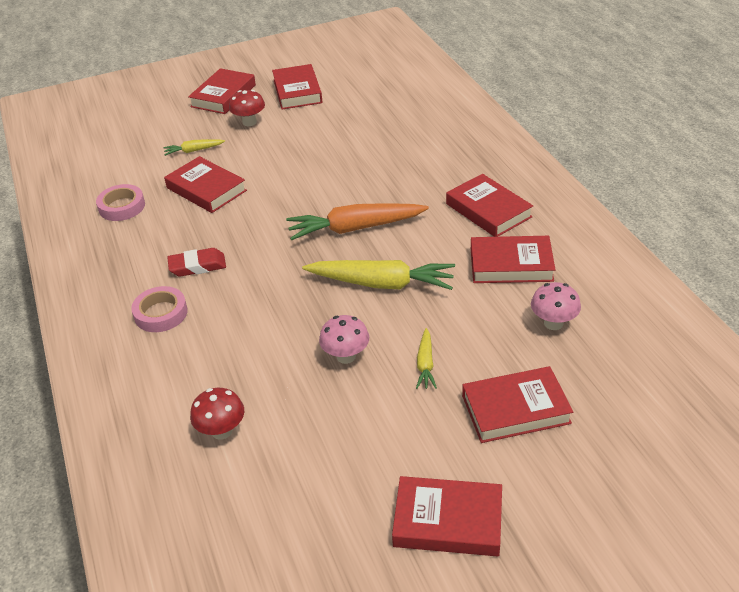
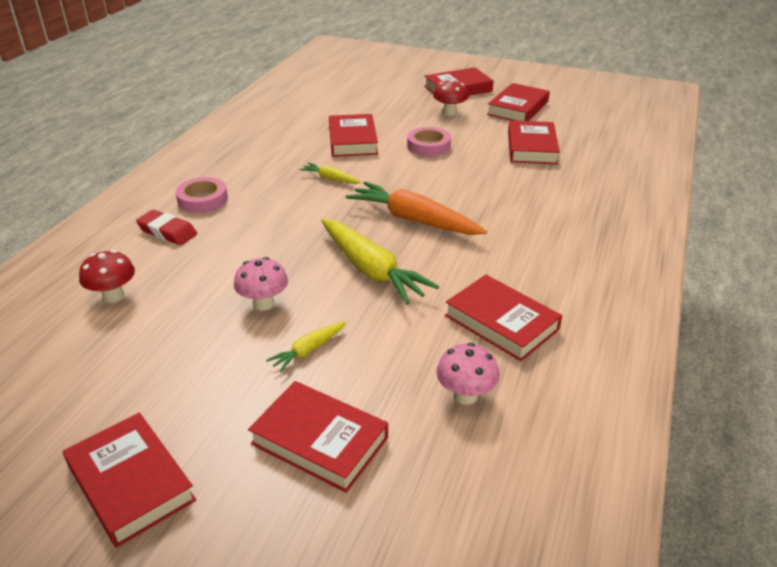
camera: 40 degrees right, 5 degrees down
(122, 207) = (285, 125): pink tape -> pink tape (428, 146)
(194, 151) = (383, 113): yellow carrot -> yellow carrot (331, 179)
(197, 266) = (270, 184): red eraser -> red eraser (167, 232)
(488, 210) = (548, 268): red book -> red book (531, 147)

